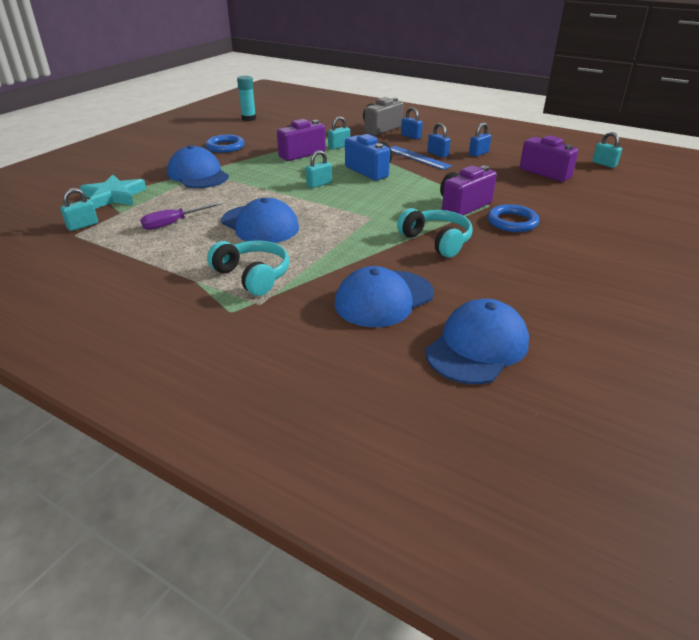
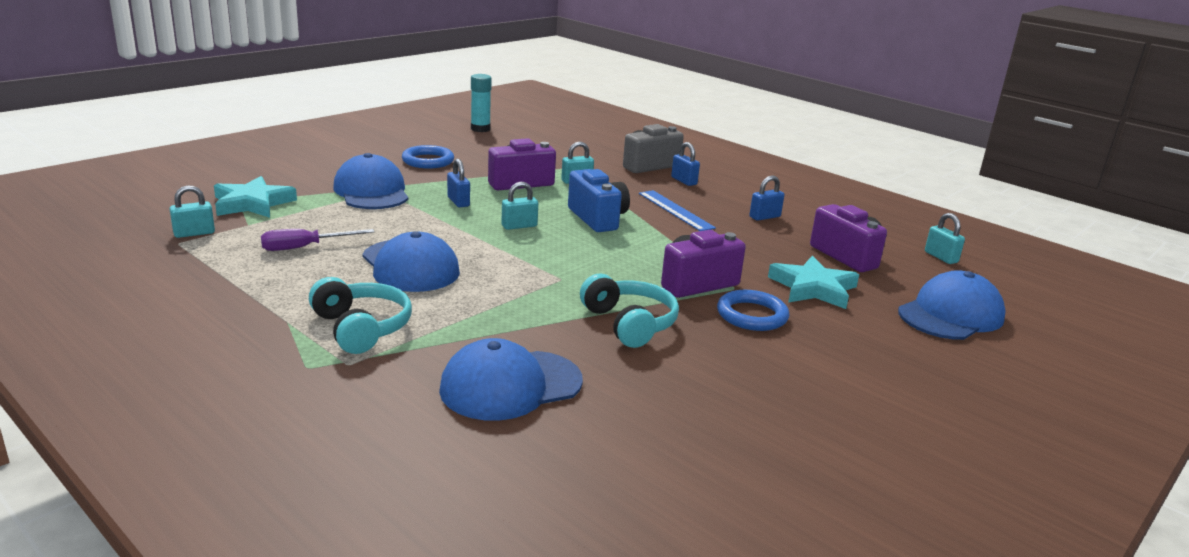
camera: 10 degrees right, 10 degrees down
(437, 154) = (706, 209): blue padlock -> blue padlock (458, 202)
(477, 347) = (595, 469): blue cap -> blue cap (951, 315)
(539, 197) = (813, 288): none -> turquoise star

